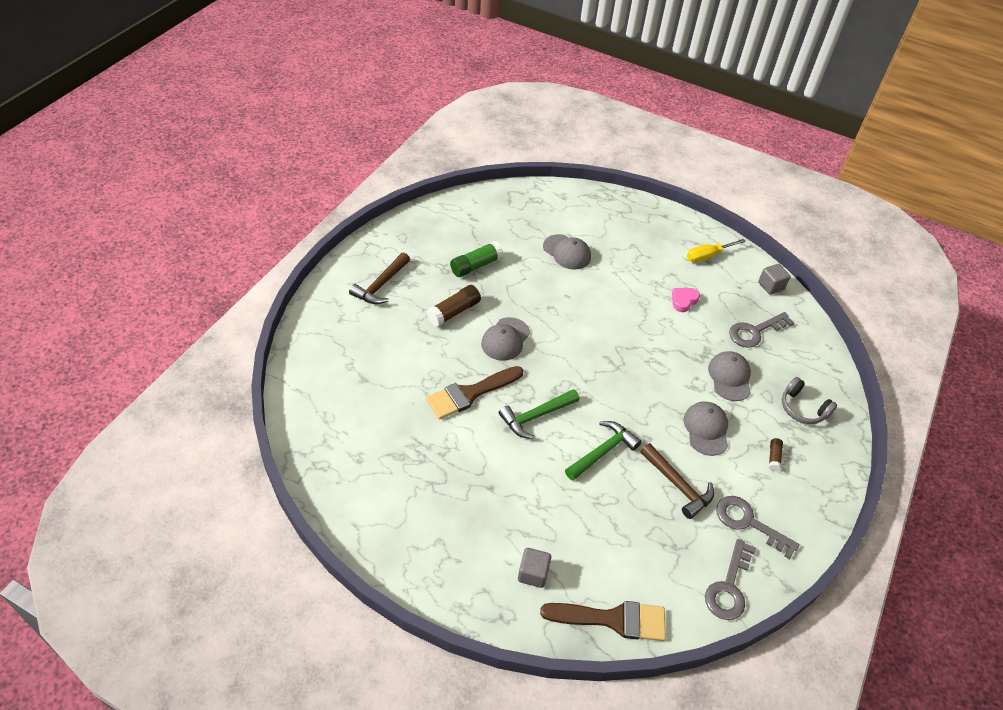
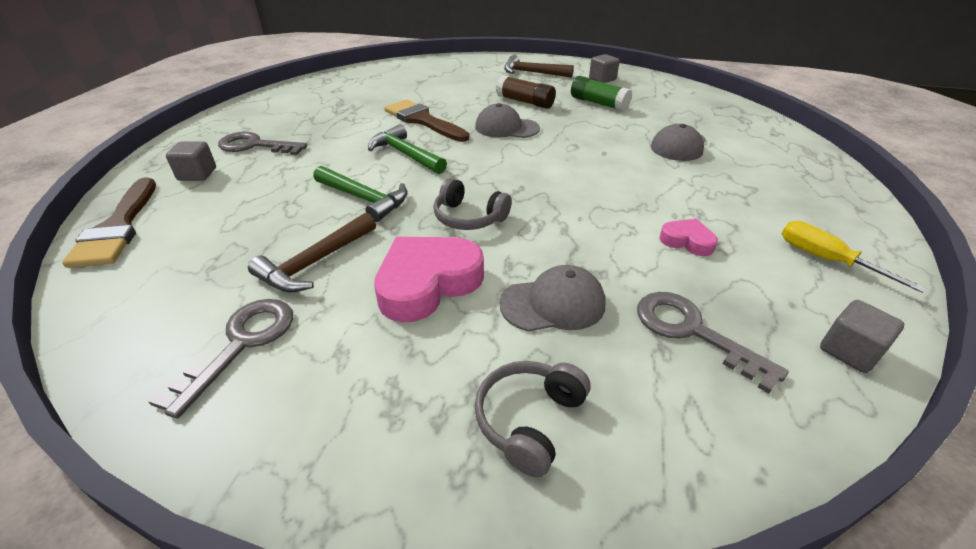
camera: 80 degrees right, 10 degrees down
(421, 243) = (602, 79): none -> grey cube
(640, 395) = (469, 217): none -> grey headphones
(706, 429) = (427, 283): grey cap -> pink heart
(729, 587) = (124, 327): grey key -> grey key (255, 146)
(773, 457) = (386, 374): brown glue stick -> none

